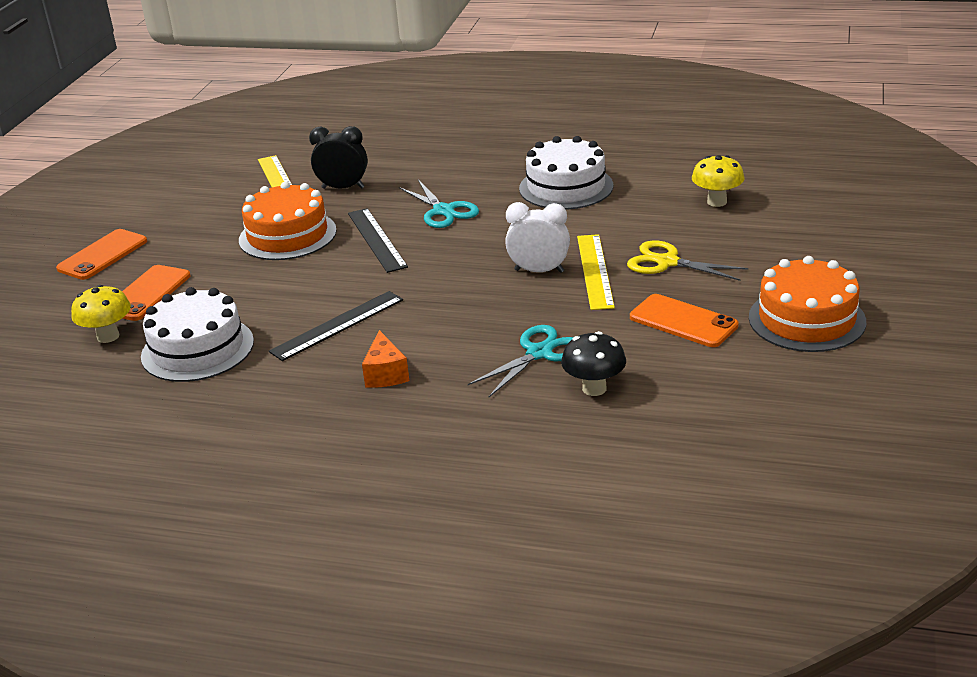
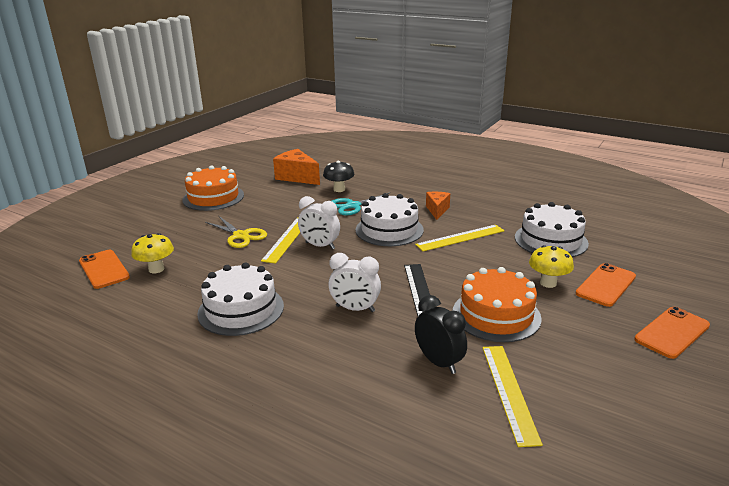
camera: 165 degrees left, 5 degrees down
(108, 336) = (619, 259): yellow mushroom -> yellow mushroom (548, 283)
(337, 325) = (460, 238): black ruler -> yellow ruler
(343, 188) = (438, 362): black clock -> black clock turned 150 degrees counterclockwise
(444, 211) = (355, 309): turquoise scissors -> white clock
(452, 317) = (389, 230): none -> white cake
(683, 321) = (270, 206): orange phone -> orange phone (104, 269)
(710, 406) = (297, 177): none -> orange cheese

